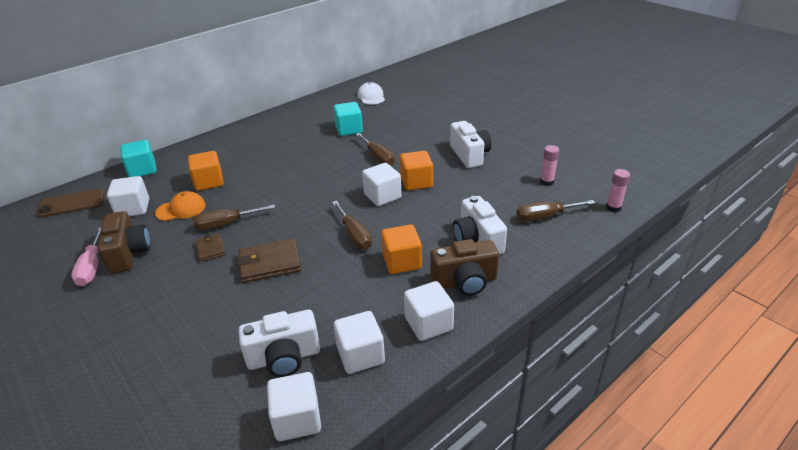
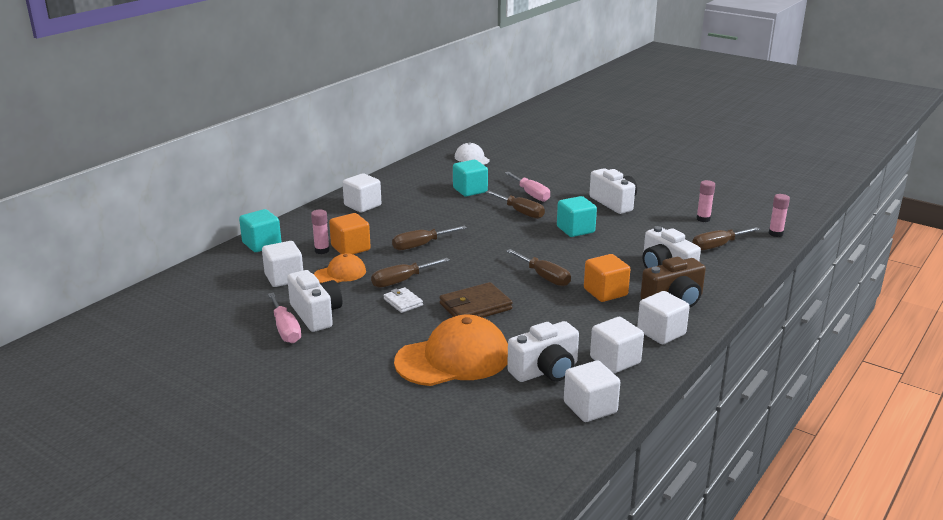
camera: 15 degrees left, 10 degrees down
(71, 203) = (205, 280): brown phone -> none
(129, 253) = (316, 314): brown camera -> white camera
(184, 182) = (322, 250): none -> pink glue stick
(208, 326) = (453, 359): none -> orange cap
(210, 249) = (403, 302): brown wallet -> white wallet
(269, 185) = (421, 245): none -> brown screwdriver
(382, 196) = (549, 244): white cube -> white cube (362, 205)
(399, 138) = (531, 194): none -> pink screwdriver
(416, 182) = (575, 230): orange cube -> turquoise cube

